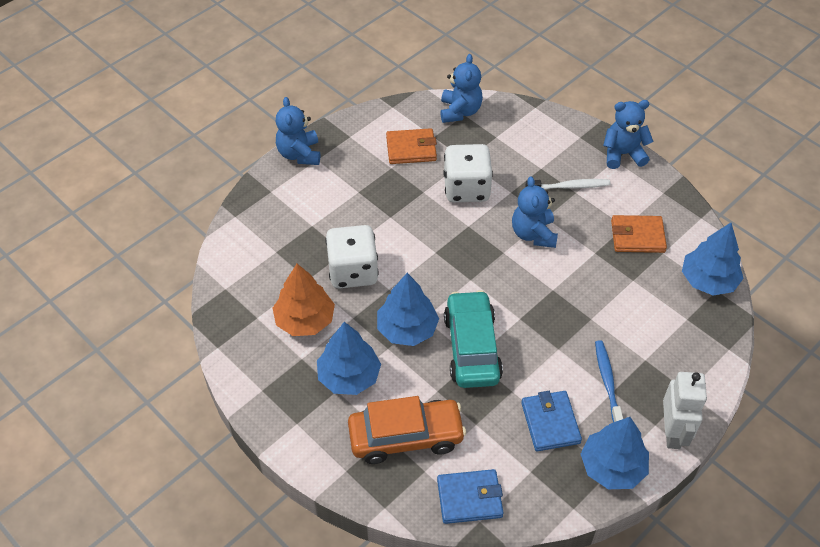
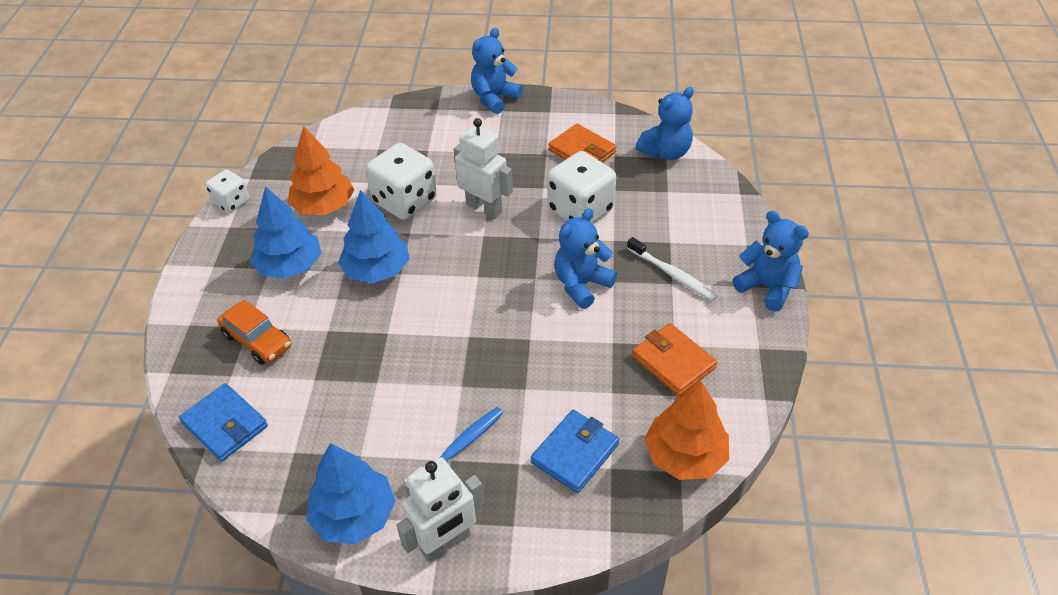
camera: 50 degrees right, 5 degrees down
(234, 373) = (231, 202): none -> white dice
(406, 437) = (257, 340): orange car -> orange car, size x0.64
(409, 234) = (484, 208): none -> white robot
(472, 347) = (399, 324): turquoise car -> none
(550, 423) = (364, 432): blue wallet -> blue wallet (575, 453)
(708, 280) = (685, 456): blue tree -> orange tree

